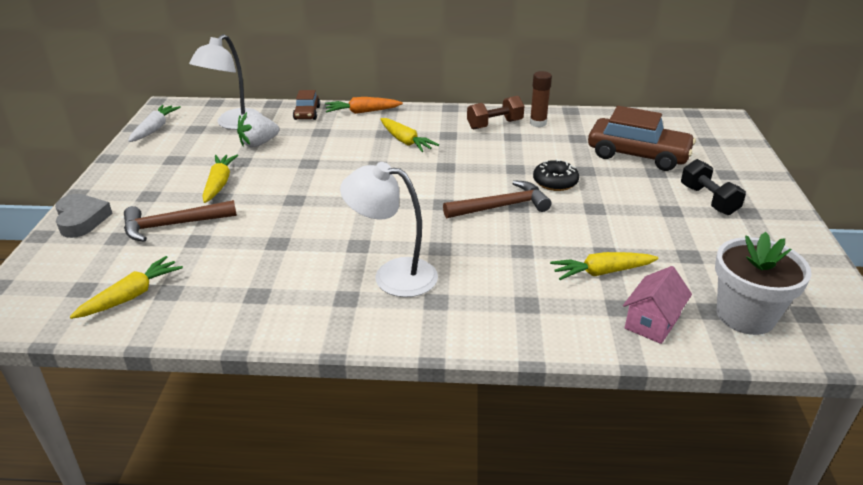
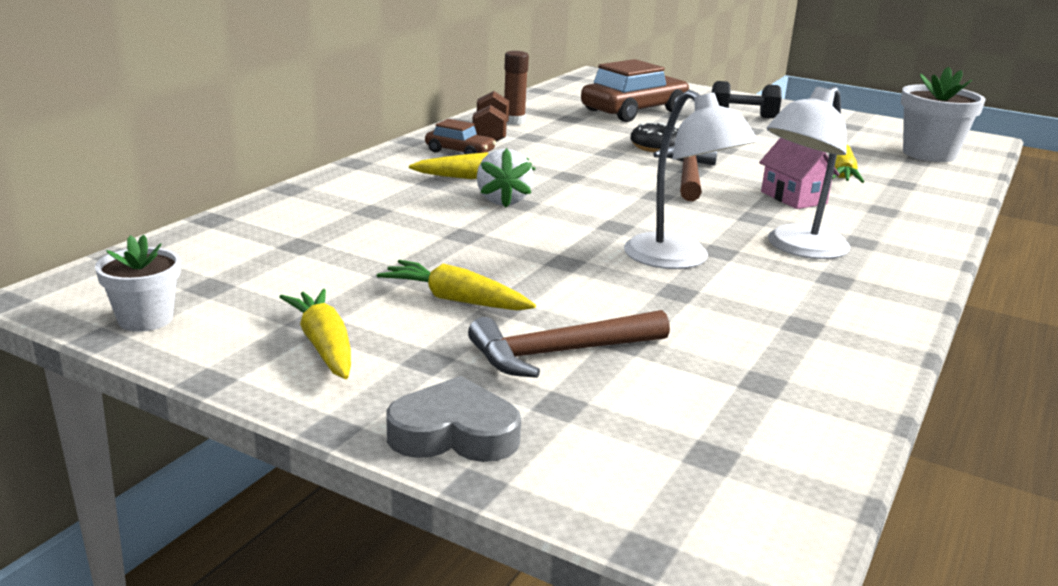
camera: 65 degrees left, 10 degrees down
(132, 296) = (758, 413): yellow carrot -> yellow carrot (324, 345)
(155, 129) = (145, 319): white carrot -> white flower pot
(173, 225) = (559, 353): brown hammer -> brown hammer turned 60 degrees clockwise
(233, 124) = (243, 256): white lamp -> white lamp (679, 259)
(258, 144) = (350, 252): white strawberry -> white strawberry (503, 200)
(307, 113) = (291, 206): brown car -> brown car (460, 152)
(362, 112) = (346, 178): orange carrot -> none
(652, 322) = (929, 179): pink house -> pink house (793, 198)

